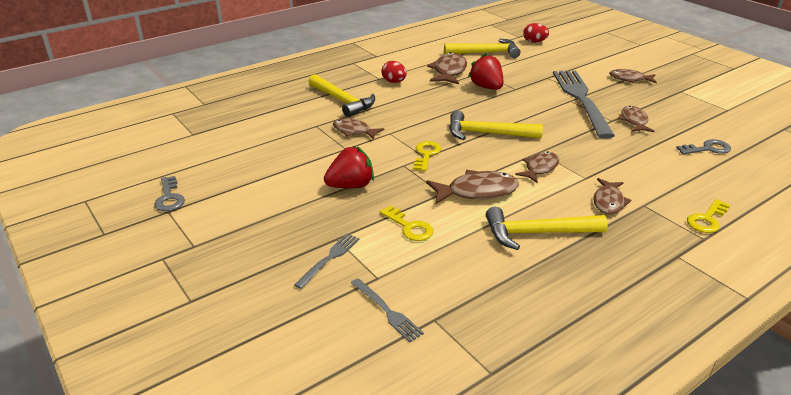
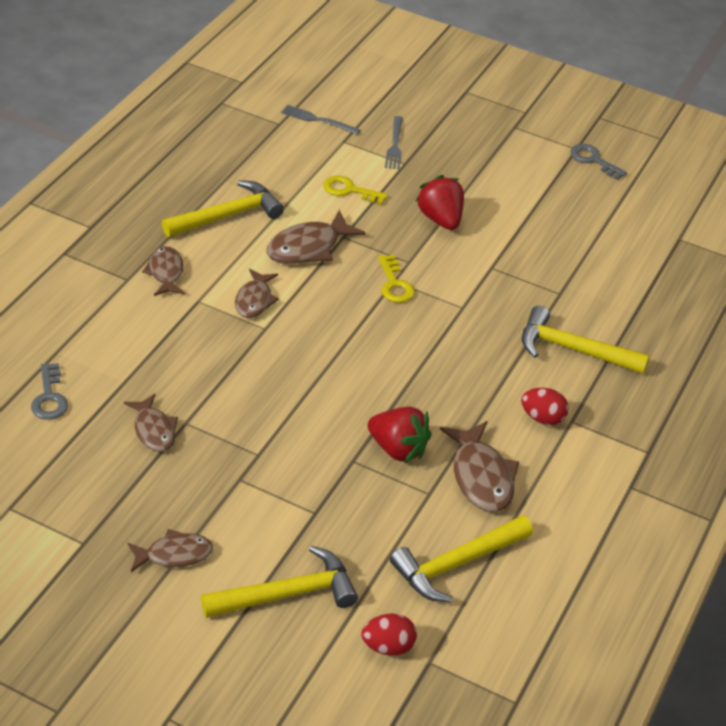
camera: 150 degrees right, 10 degrees up
(351, 186) = (440, 219): red strawberry -> red strawberry turned 120 degrees clockwise
(354, 131) = (507, 297): brown fish -> none
(486, 133) = (344, 341): yellow hammer -> yellow hammer (288, 593)
(580, 99) = (243, 463): grey fork -> none
(707, 149) = (49, 397): grey key -> grey key turned 60 degrees counterclockwise
(707, 219) = (59, 277): yellow key -> none

